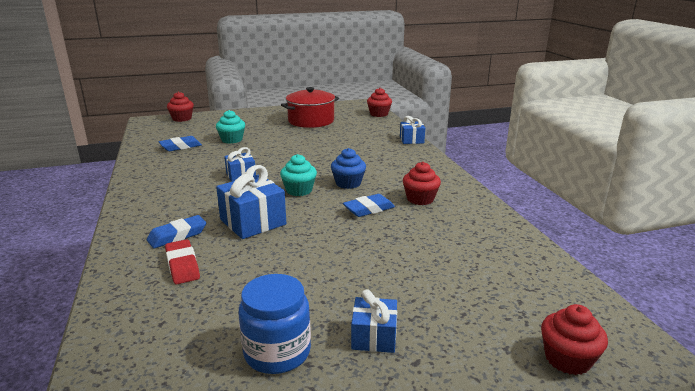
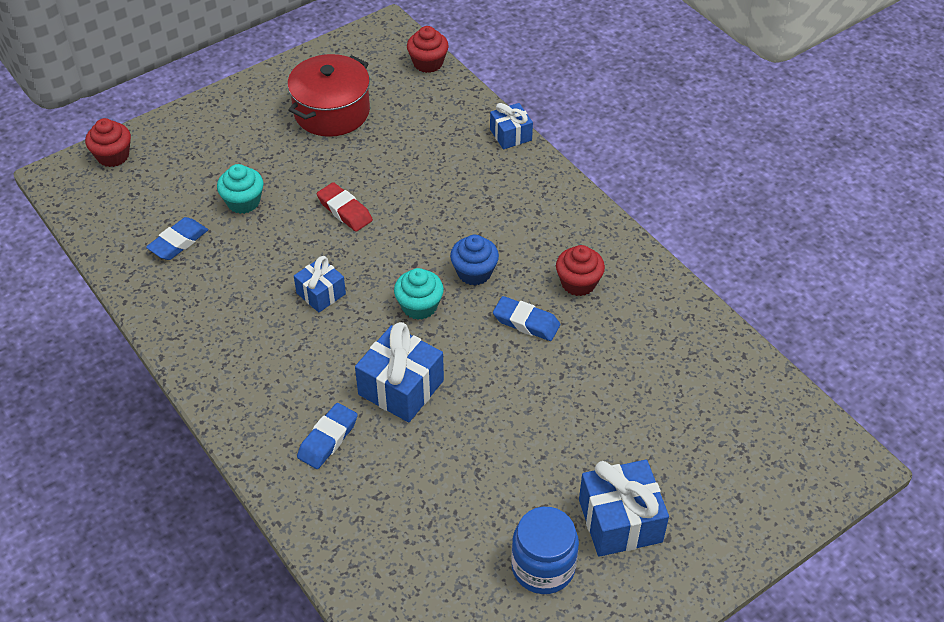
camera: 20 degrees left, 25 degrees up
(182, 266) = (372, 486): red eraser -> red eraser (344, 210)
(369, 209) = (526, 322): blue eraser -> blue eraser turned 75 degrees clockwise
(374, 337) = (620, 521): blue gift -> blue gift, size x1.65
(567, 359) = (791, 493): red cupcake -> none

